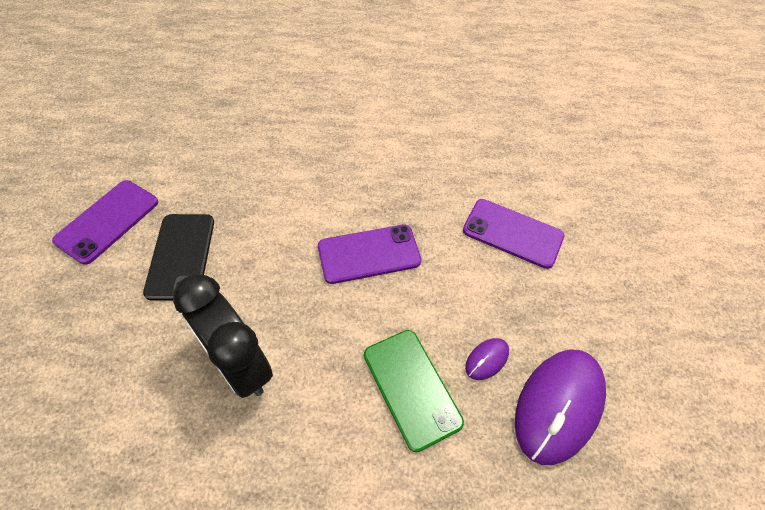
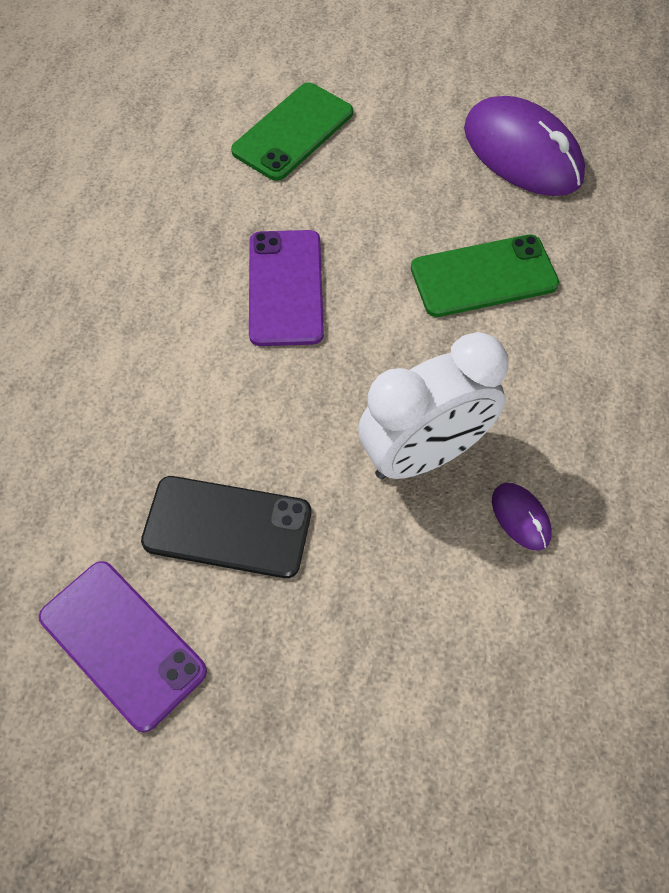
camera: 75 degrees left, 5 degrees up
(239, 365) = (424, 455): black clock -> white clock
(486, 359) = (460, 200): purple mouse -> purple mouse (520, 517)
(512, 233) = (293, 132): purple phone -> green phone

